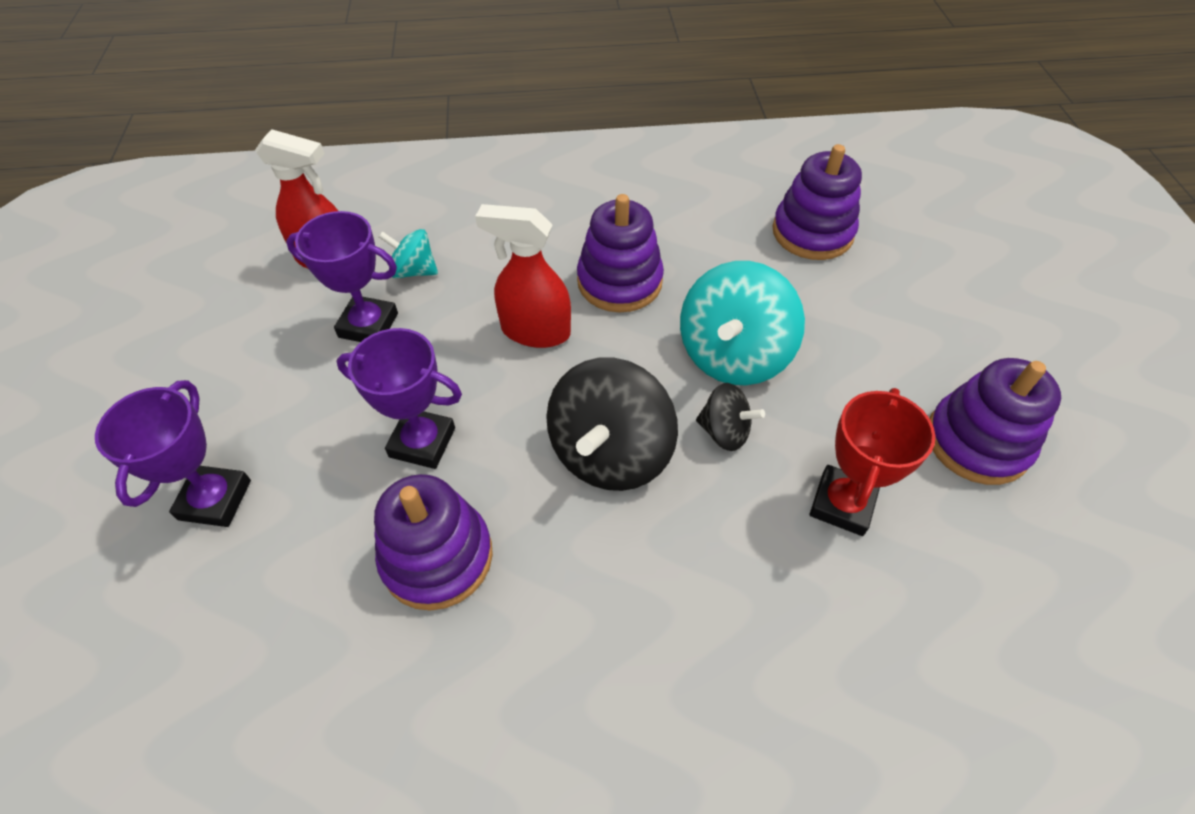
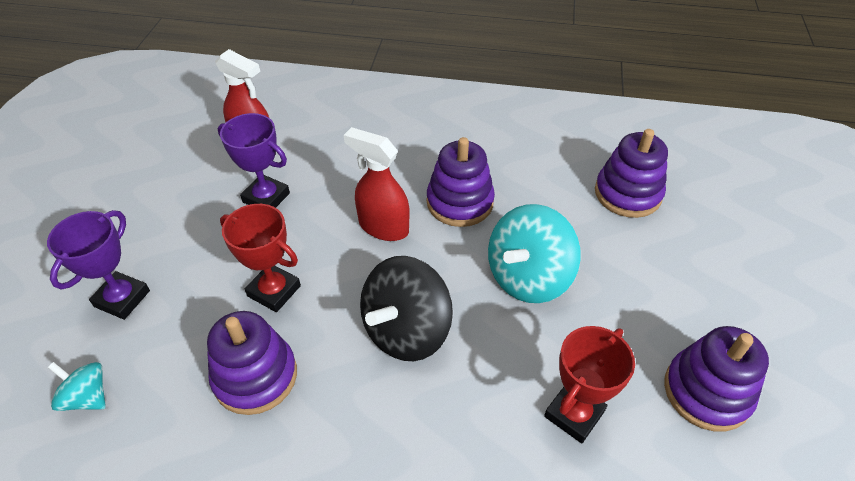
camera: 15 degrees right, 5 degrees down
(414, 271) = (311, 164): turquoise spinning top -> turquoise spinning top (87, 397)
(422, 442) = (274, 291): purple trophy -> red trophy
(724, 432) = (500, 335): black spinning top -> none

